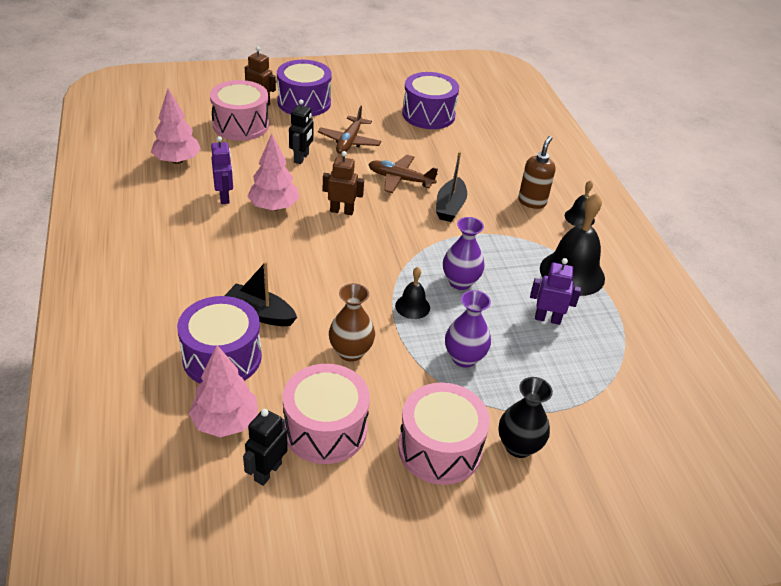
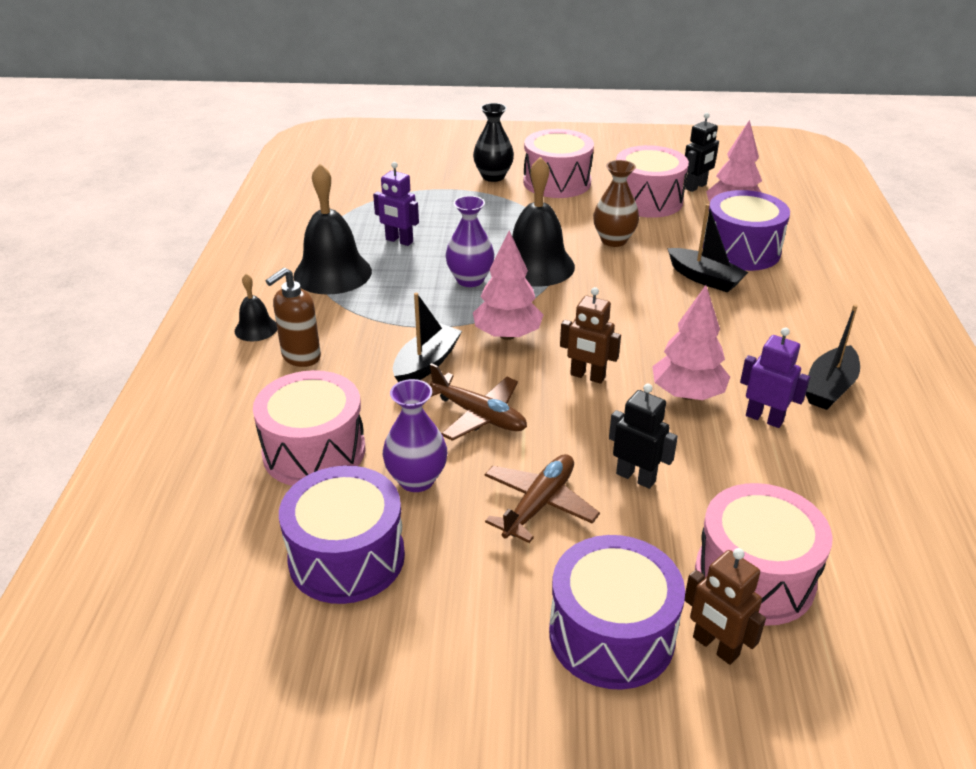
camera: 160 degrees left, 5 degrees down
(175, 222) = (829, 388): none -> black boat
(177, 161) = (861, 499): pink tree -> pink tree (507, 335)
(224, 197) = (764, 418): purple robot -> purple robot turned 120 degrees clockwise
(301, 158) = (636, 477): black robot -> black robot turned 90 degrees clockwise
(412, 306) = (536, 266): black bell -> black bell, size x1.99
(464, 358) = (505, 225): purple vase -> purple vase (416, 480)
(478, 152) = (314, 451): none -> pink drum

